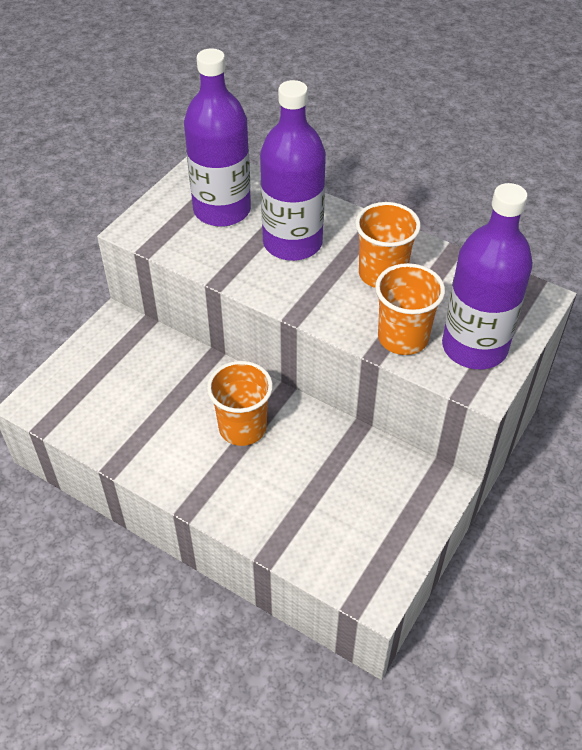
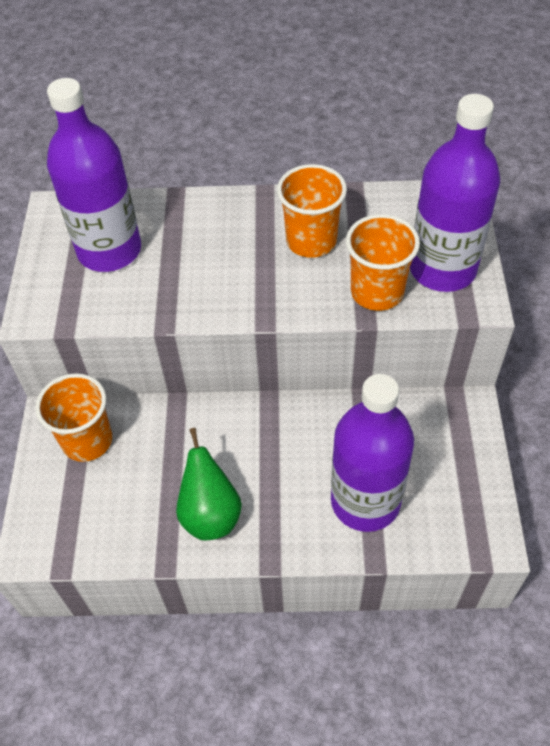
camera: 30 degrees left, 5 degrees up
(172, 450) = (210, 514): none -> green pear
(242, 428) = (259, 454): orange cup -> orange cup (87, 440)
(292, 243) = (205, 251): purple bottle -> purple bottle (365, 501)

